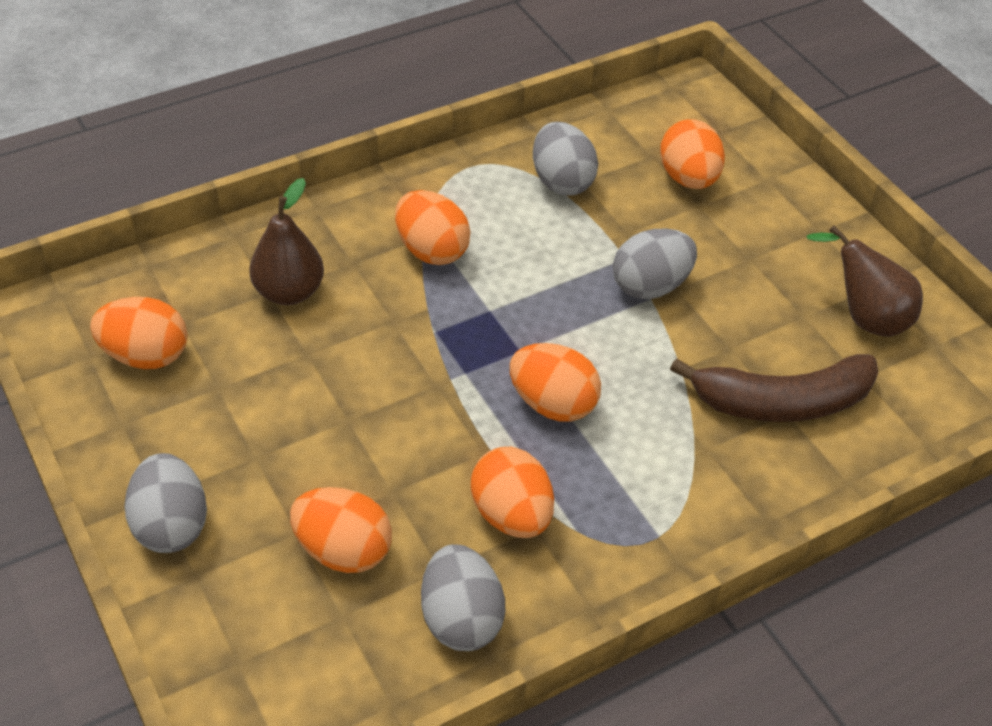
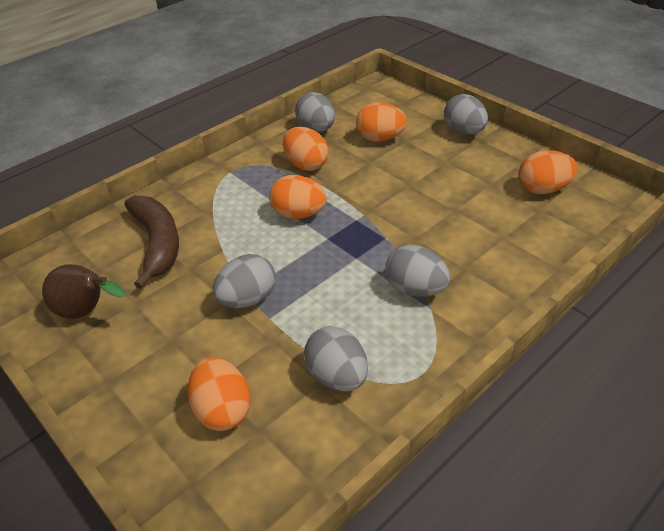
camera: 170 degrees right, 5 degrees down
(289, 292) = (491, 240): brown pear -> none
(431, 250) = (415, 289): orange egg -> grey egg
(782, 402) = (157, 244): brown banana -> brown banana turned 90 degrees clockwise

